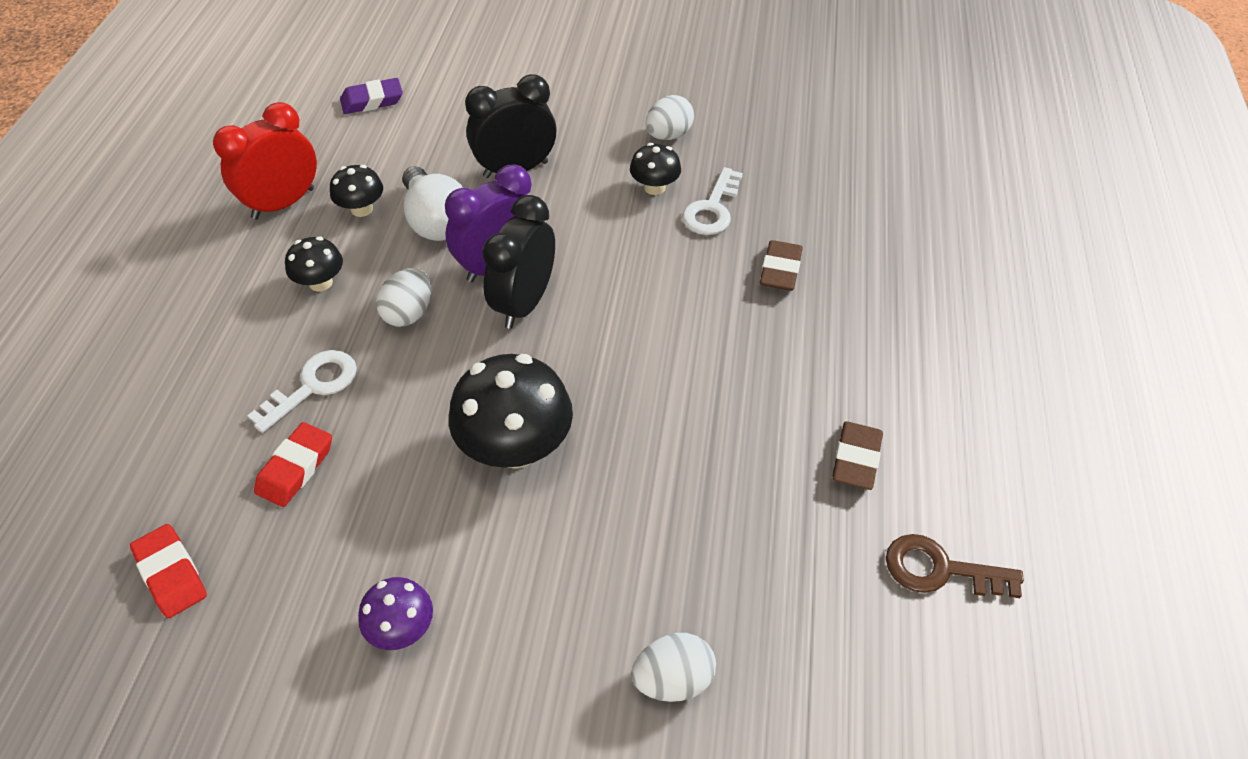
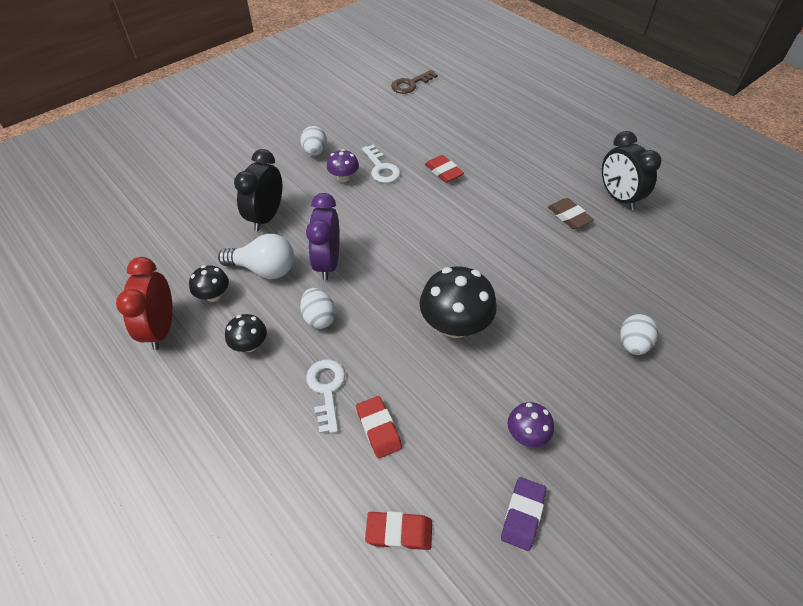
camera: 50 degrees left, 0 degrees up
(372, 101) = (129, 242): purple eraser -> purple eraser (523, 515)
(524, 303) = (365, 268): black clock -> black clock (618, 197)
(654, 187) = (344, 177): black mushroom -> purple mushroom
(780, 270) = (443, 171): brown eraser -> red eraser
(939, 569) = (642, 228): brown key -> brown key (410, 84)

